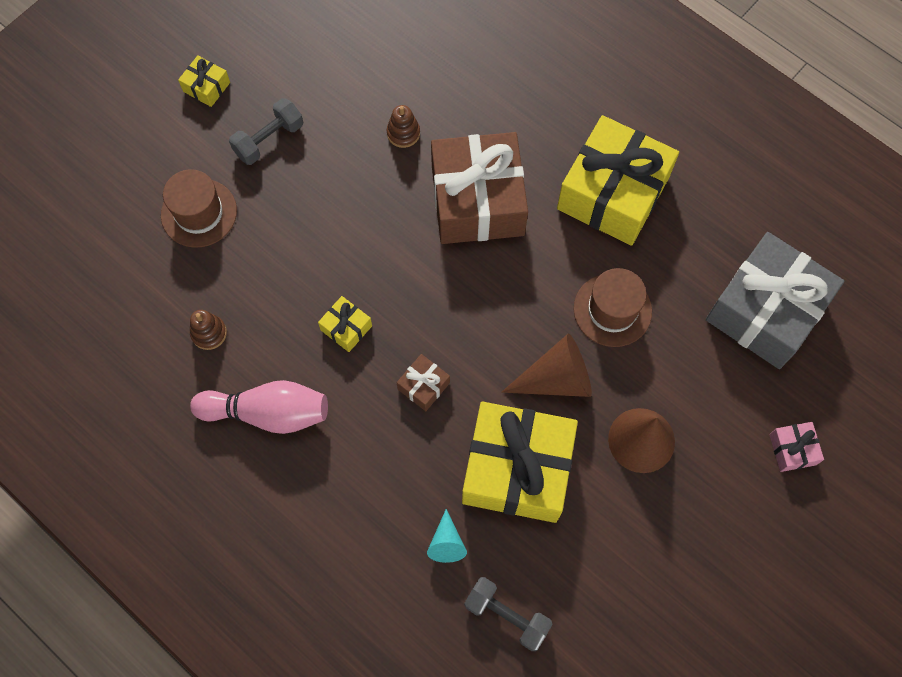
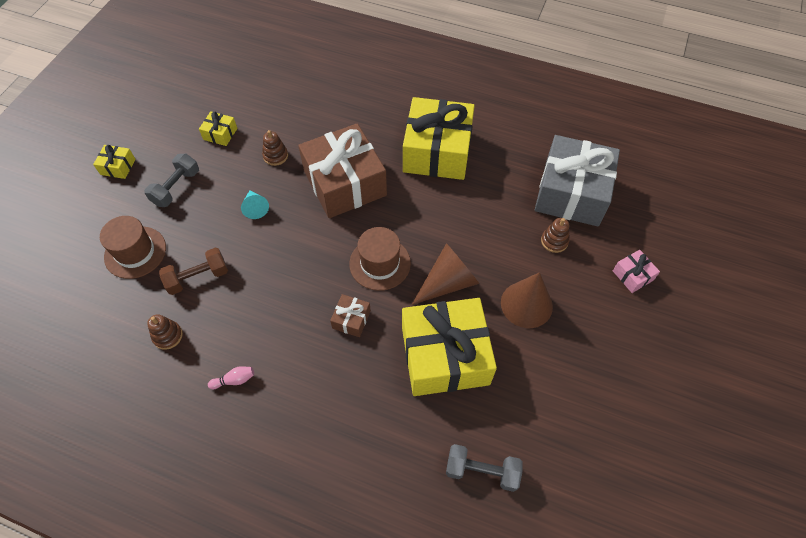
camera: 20 degrees left, 10 degrees down
(262, 271) = (198, 278): none -> brown dumbbell
(268, 413) = (234, 380): pink bowling pin -> pink bowling pin, size x0.41
(346, 328) = (277, 297): yellow gift -> yellow gift (220, 134)
(446, 543) = (412, 431): turquoise cone -> turquoise cone (255, 208)
(612, 310) = (468, 224): brown hat -> brown hat (380, 263)
(712, 370) = (554, 241): none -> brown stacking toy

